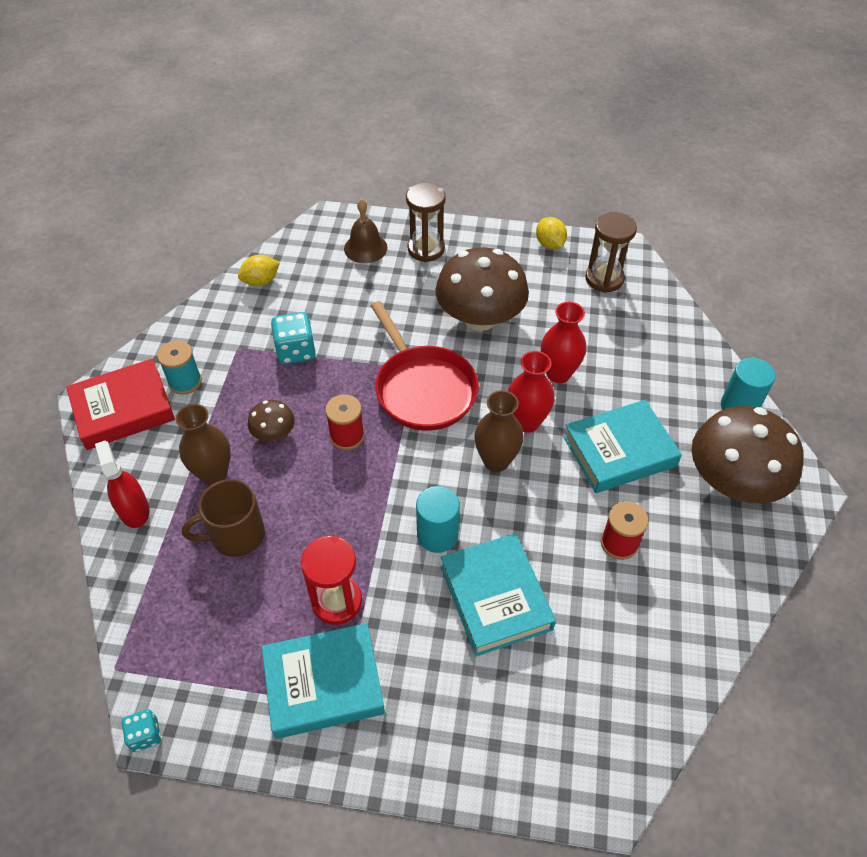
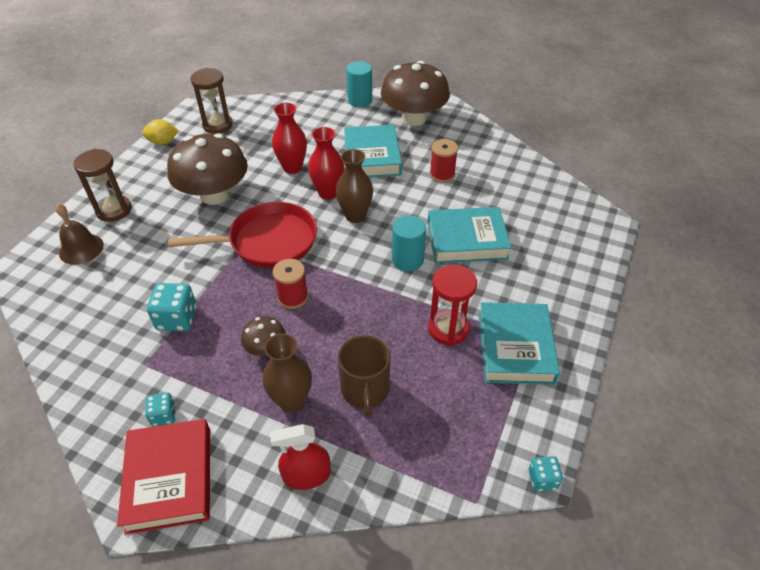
camera: 75 degrees left, 5 degrees down
(185, 382) = (163, 415): turquoise spool -> turquoise dice
(261, 281) = (66, 334): yellow lemon -> none

